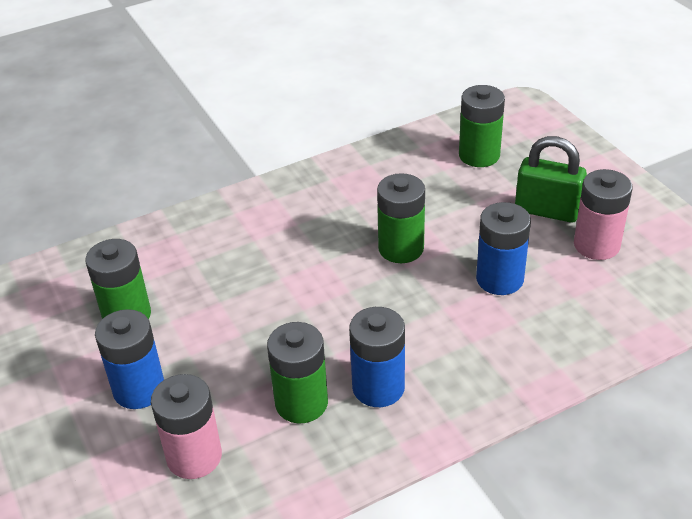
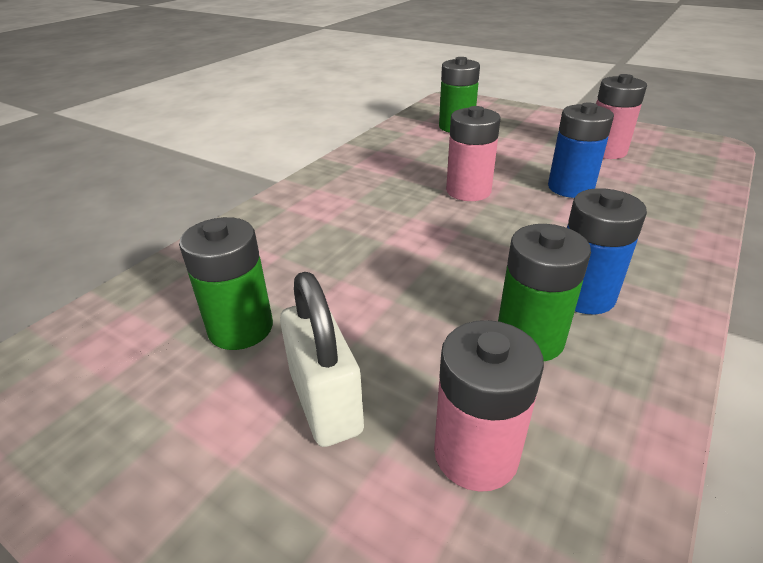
camera: 30 degrees left, 5 degrees down
(139, 389) = (326, 402): blue battery -> white padlock
(401, 248) = (468, 191): green battery -> pink battery
(547, 210) = (545, 142): green padlock -> none

